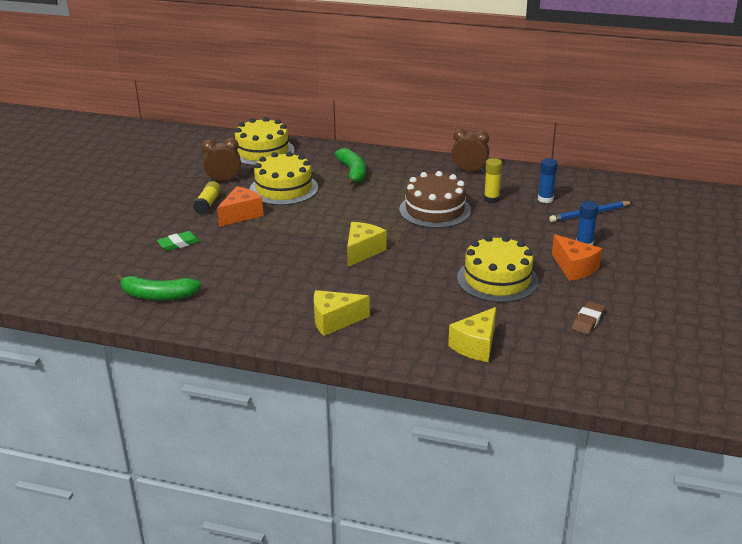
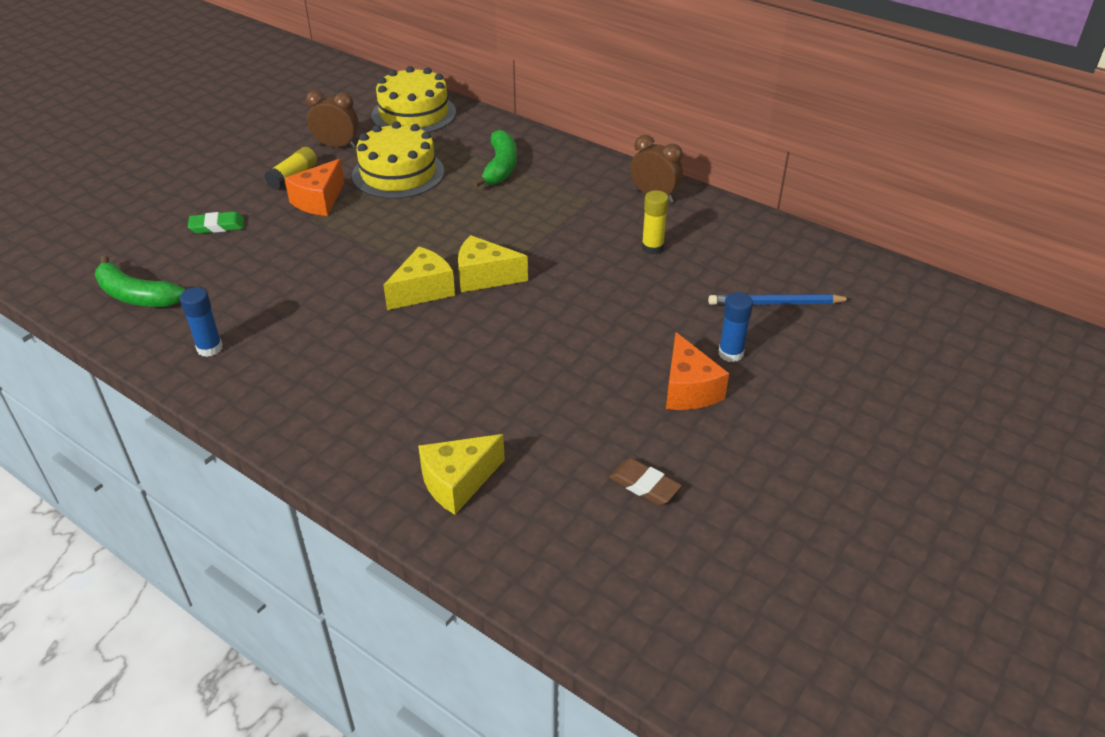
camera: 20 degrees right, 10 degrees up
(241, 215) = (319, 201): orange cheese -> orange cheese turned 150 degrees clockwise
(334, 321) = (308, 390): yellow cheese -> yellow cheese (484, 277)
(435, 210) = (563, 248): brown cake -> none
(497, 279) = (566, 380): yellow cake -> none
(545, 199) = (728, 265): blue glue stick -> blue glue stick (209, 348)
(588, 320) = (644, 485): brown eraser -> brown eraser turned 75 degrees clockwise

